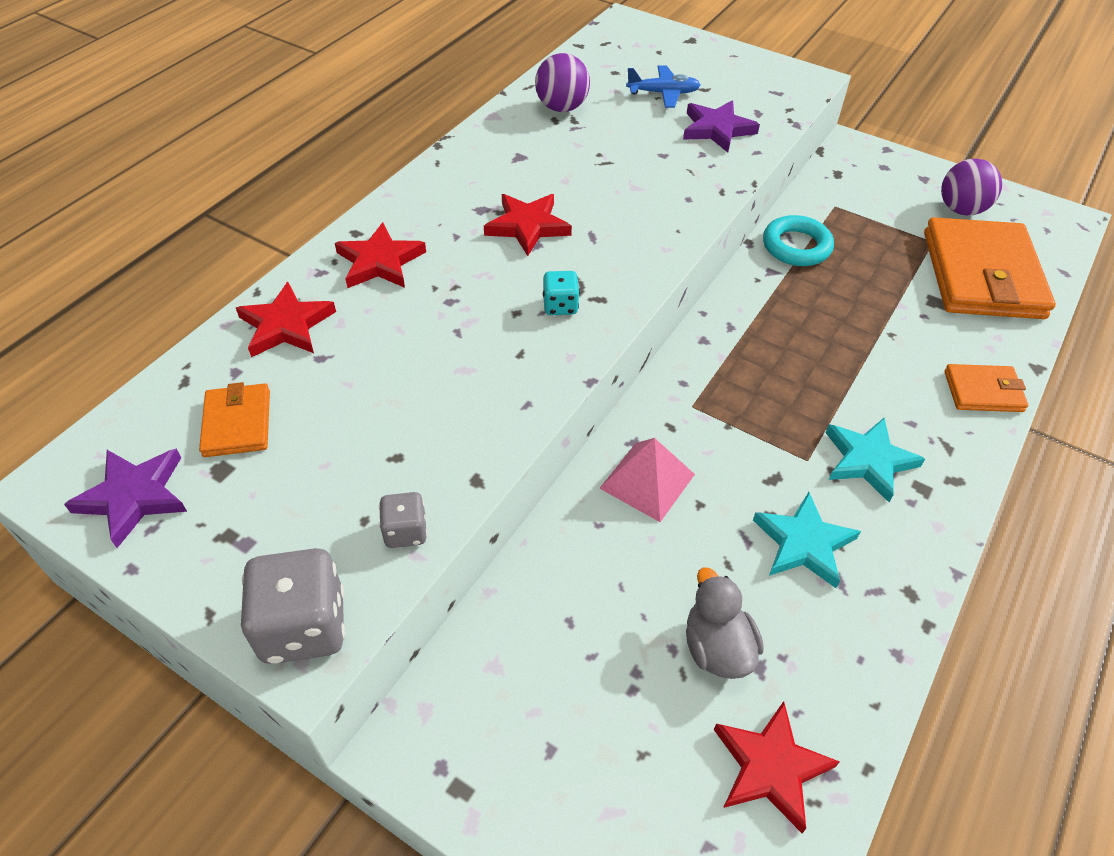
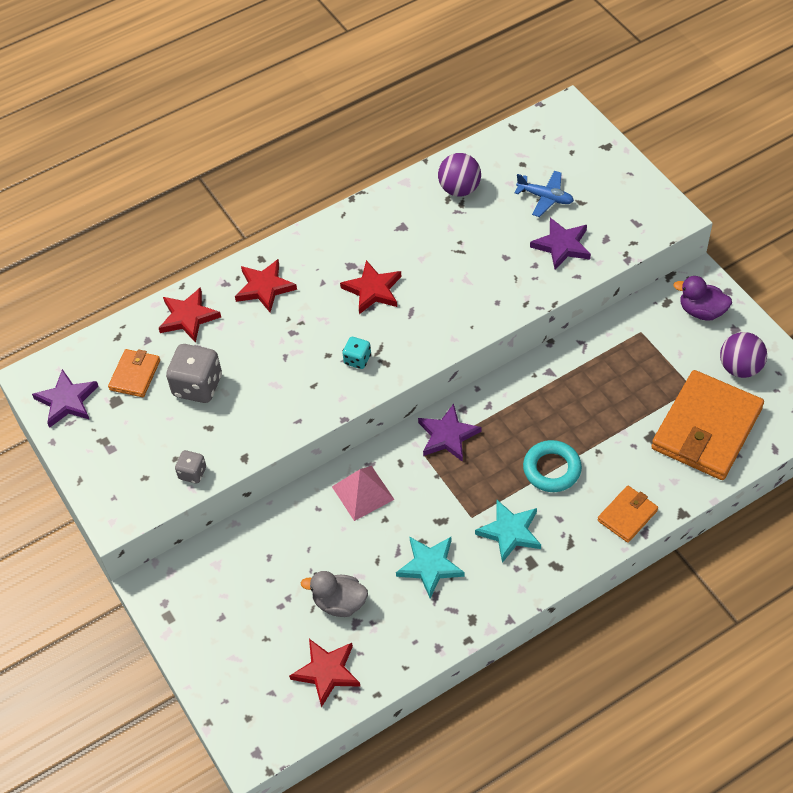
camera: 30 degrees right, 5 degrees up
(304, 626) = (120, 504): grey dice -> grey dice (197, 386)
(707, 375) = (447, 435): none -> purple star
(717, 647) = (339, 603): grey duck -> grey duck turned 90 degrees counterclockwise
(796, 246) = (583, 357): turquoise ring -> turquoise ring (552, 469)
(878, 172) = (701, 311): none -> purple duck
(983, 391) = (627, 515): orange wallet -> orange wallet turned 75 degrees counterclockwise

